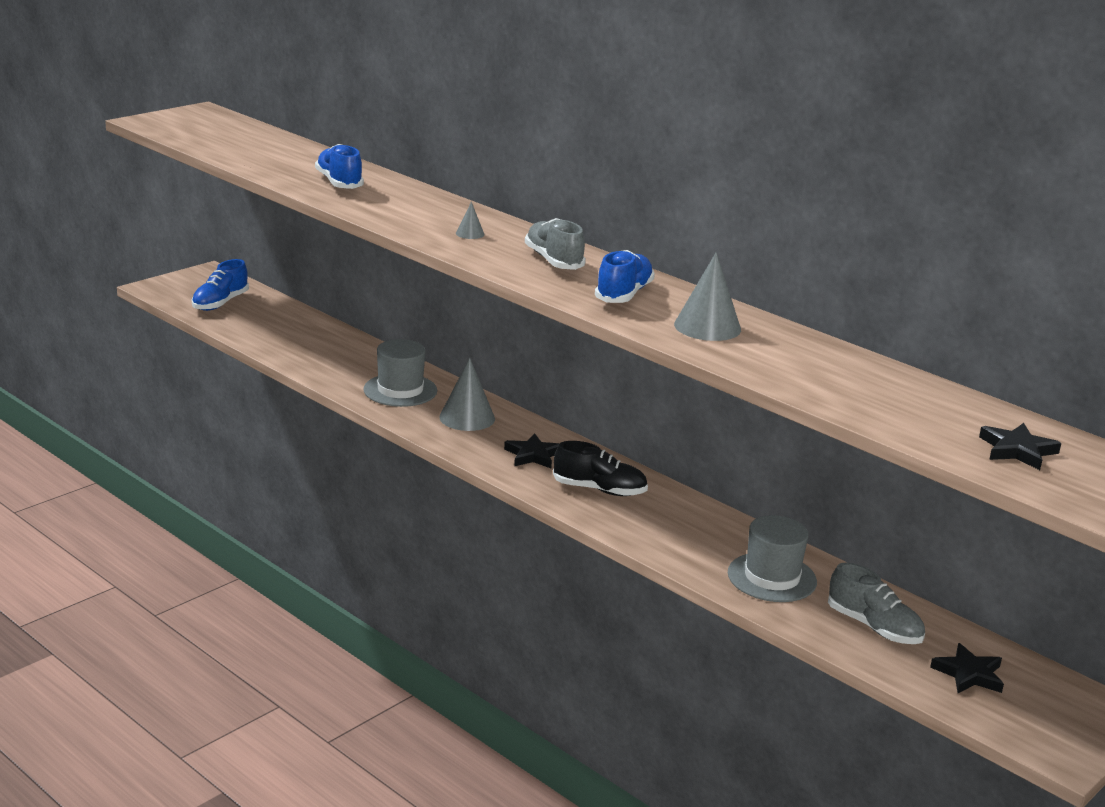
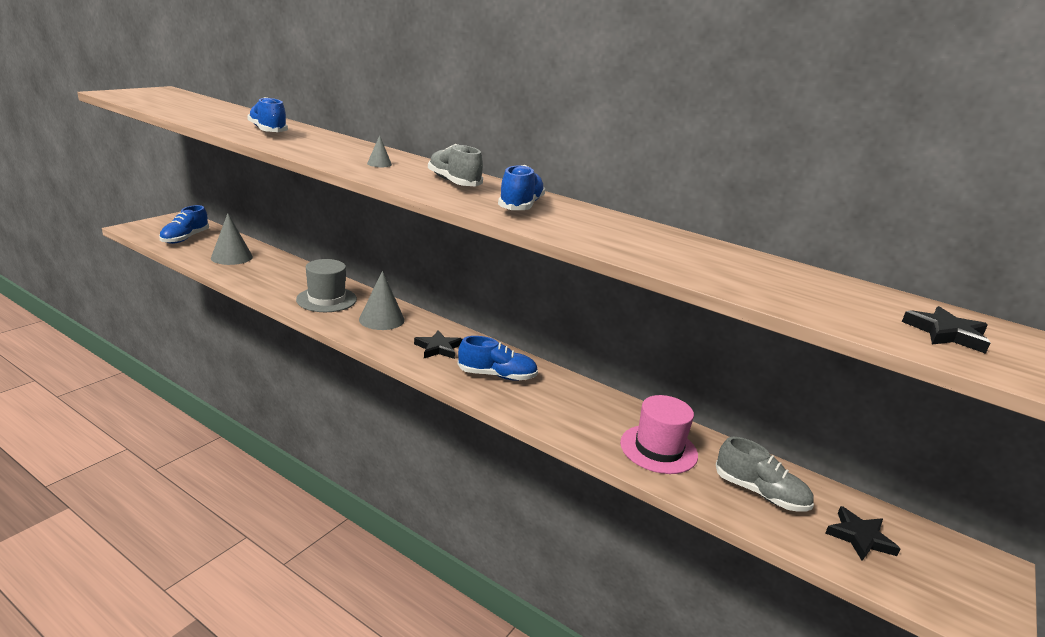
camera: 10 degrees left, 0 degrees up
(599, 490) = (497, 375): black shoe -> blue shoe
(707, 327) = (602, 230): grey cone -> grey cone (232, 257)
(772, 577) = (658, 449): grey hat -> pink hat

